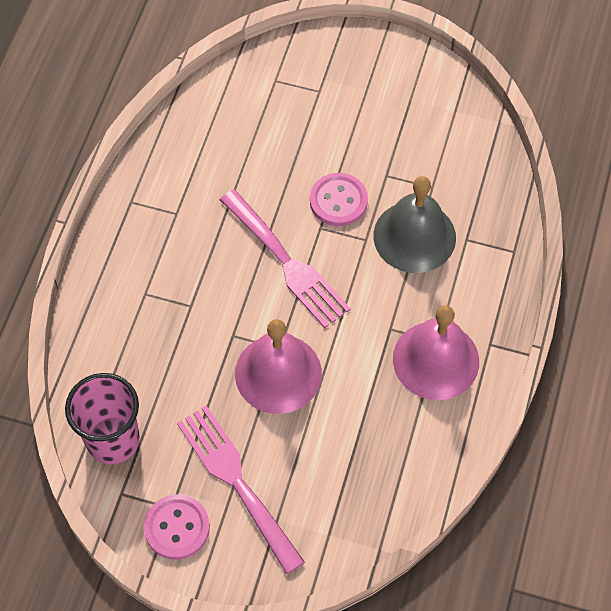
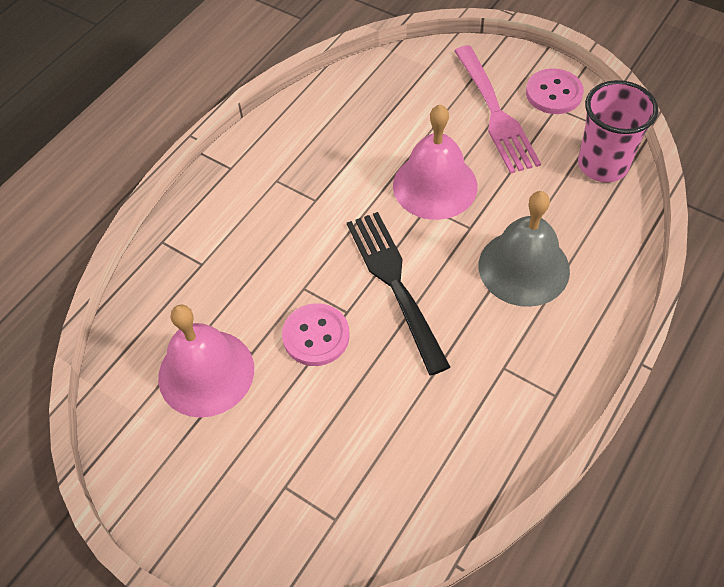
camera: 160 degrees left, 5 degrees down
(285, 261) = (396, 285): pink fork -> black fork
(414, 236) = (252, 279): grey bell -> grey bell (523, 267)
(436, 360) = (285, 165): pink bell -> pink bell (206, 372)

